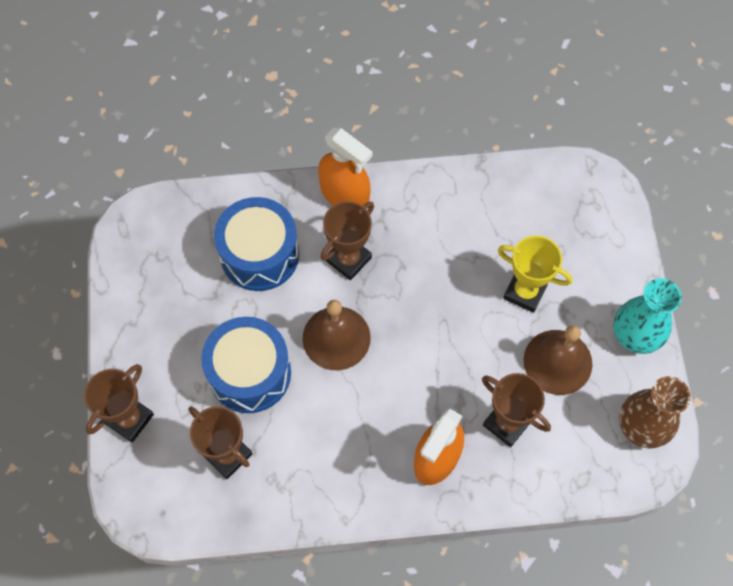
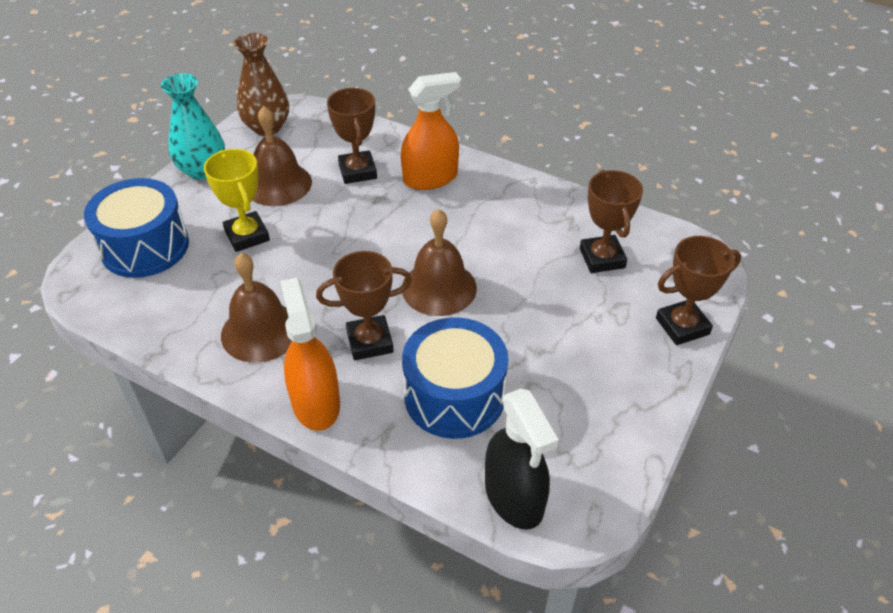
camera: 145 degrees left, 20 degrees down
(177, 211) = (514, 497): none -> black spray bottle
(249, 373) = (541, 303): blue drum -> blue drum (145, 247)
(429, 220) = (260, 331): none -> brown bell

